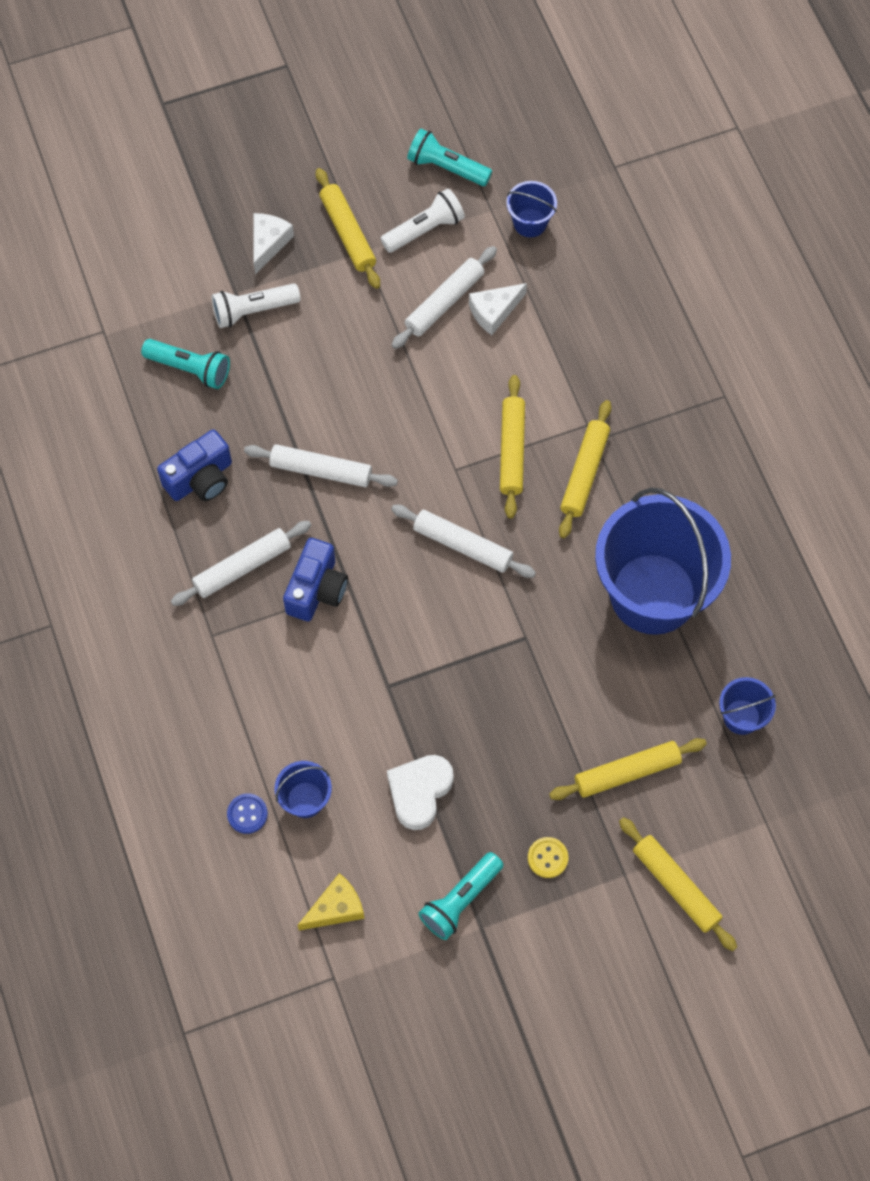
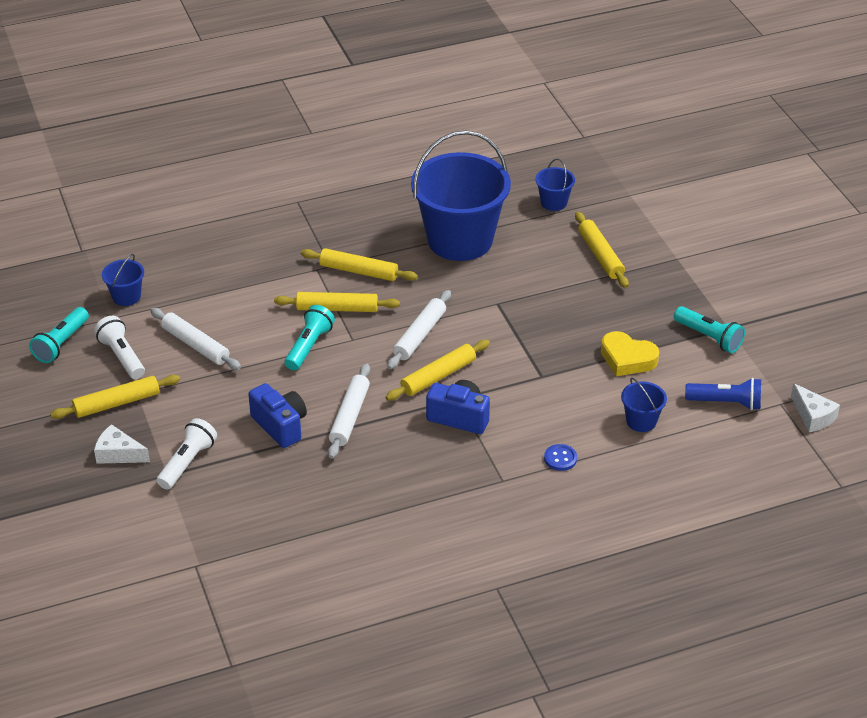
camera: 90 degrees left, 25 degrees down
(190, 369) = (242, 502): turquoise flashlight -> turquoise flashlight (309, 346)
(201, 479) = (354, 492): blue camera -> blue camera (280, 426)
(242, 567) = (439, 463): white rolling pin -> none
(247, 814) = (657, 454): blue button -> blue button (560, 458)
(253, 311) = (187, 462): white flashlight -> white flashlight turned 135 degrees counterclockwise
(336, 908) = (726, 403): yellow cheese -> blue flashlight
(419, 792) = (627, 359): white heart -> yellow heart
(494, 311) = (208, 317): white cheese -> white cheese (813, 416)
(547, 858) = (670, 294): yellow button -> none
(676, 886) = (682, 235): yellow rolling pin -> yellow rolling pin (438, 376)

